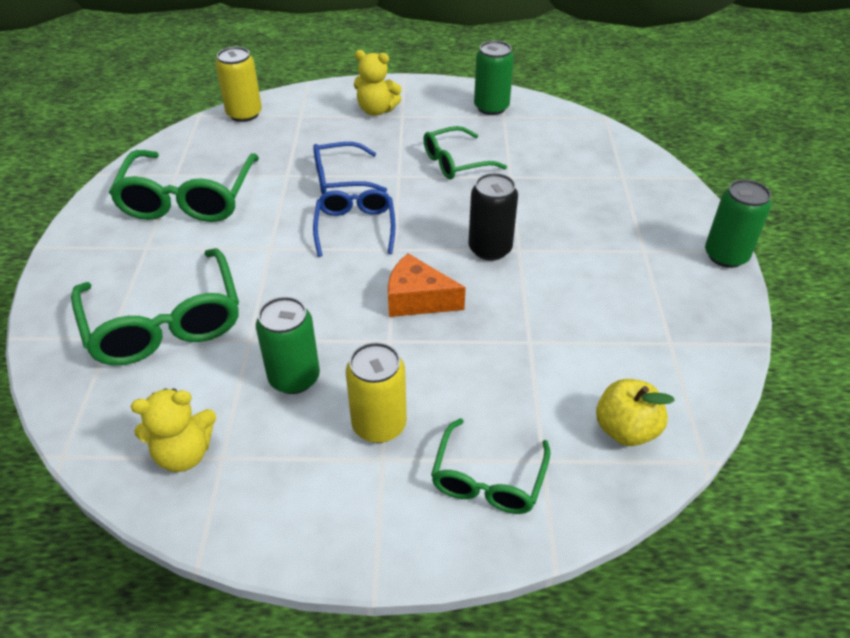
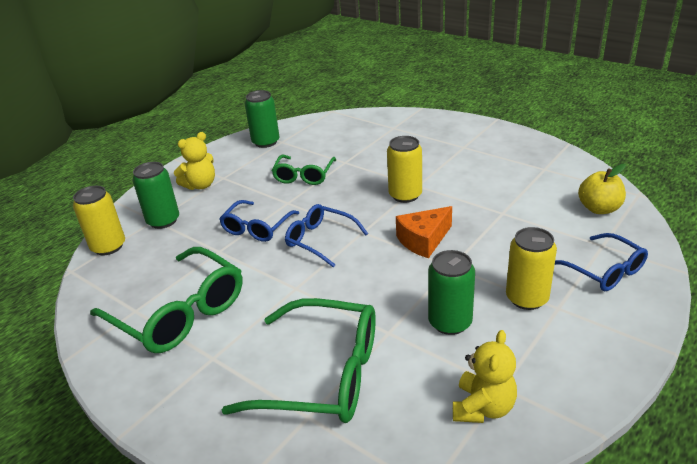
camera: 50 degrees left, 10 degrees down
(488, 480) = (605, 271): green glasses -> blue glasses
(490, 249) = (405, 195): black can -> yellow can
(726, 256) = (493, 126): green can -> green can (163, 221)

